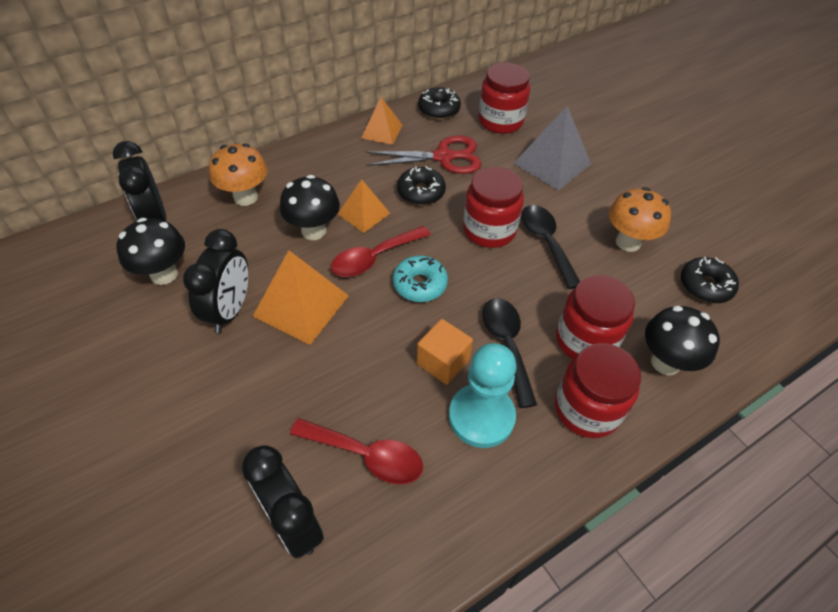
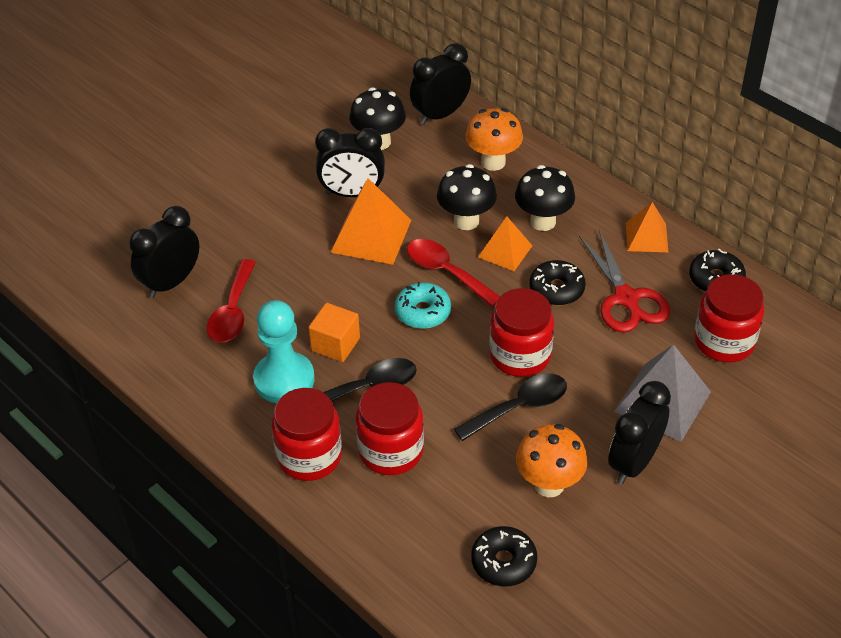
camera: 80 degrees right, 5 degrees down
(609, 191) = (634, 462): none -> black clock
(665, 362) = (381, 520): black mushroom -> black mushroom (543, 222)

